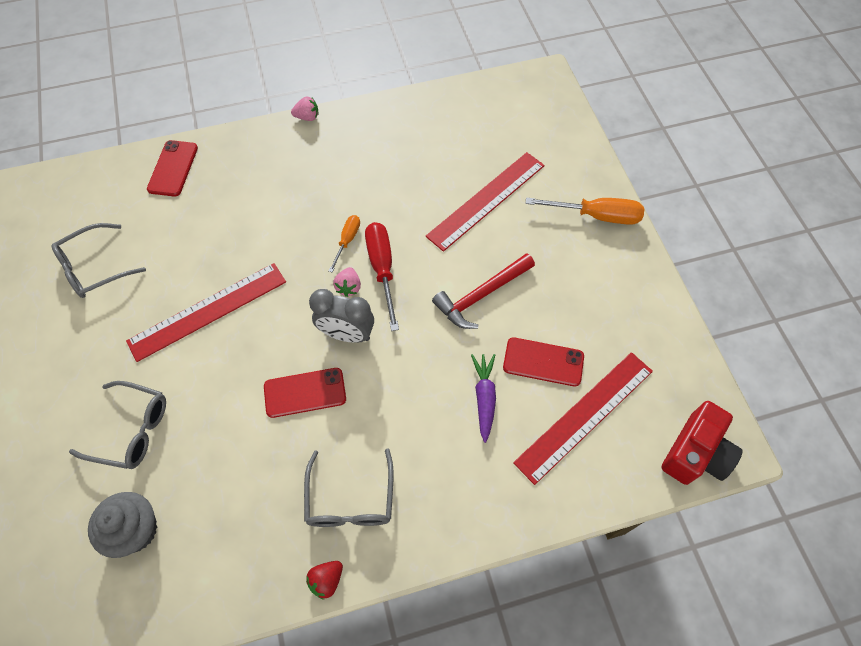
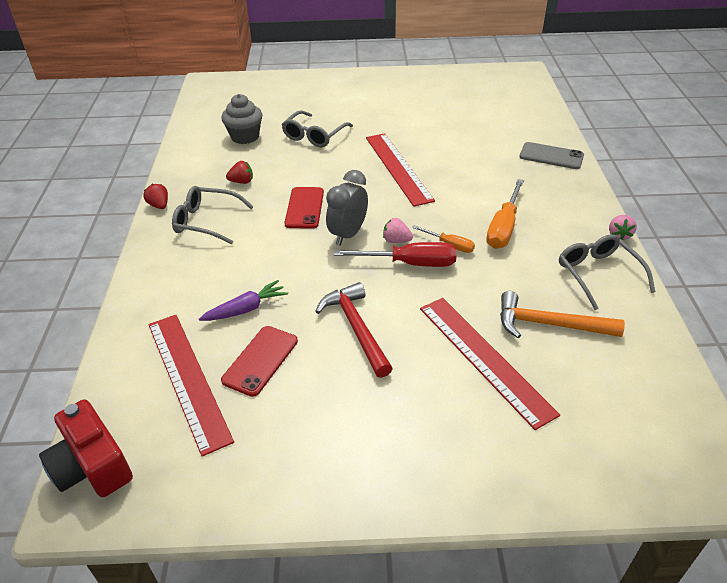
camera: 105 degrees right, 20 degrees down
(95, 267) = (454, 122): grey glasses -> grey glasses (598, 274)
(173, 168) = (551, 156): red phone -> grey phone
(257, 489) = (242, 182): none -> red strawberry
(436, 162) = (549, 324): none -> orange hammer
(484, 397) = (246, 309): purple carrot -> purple carrot turned 45 degrees counterclockwise
(596, 216) = (439, 467): orange screwdriver -> orange screwdriver (504, 227)

